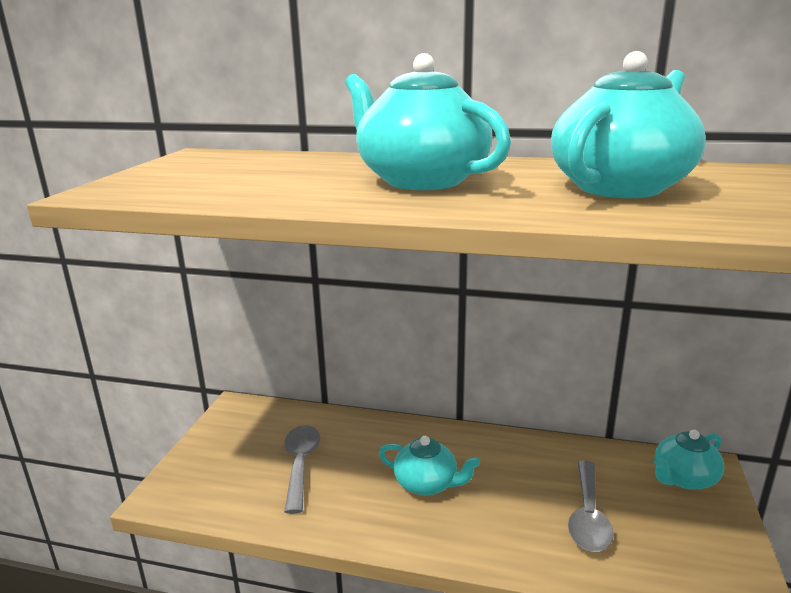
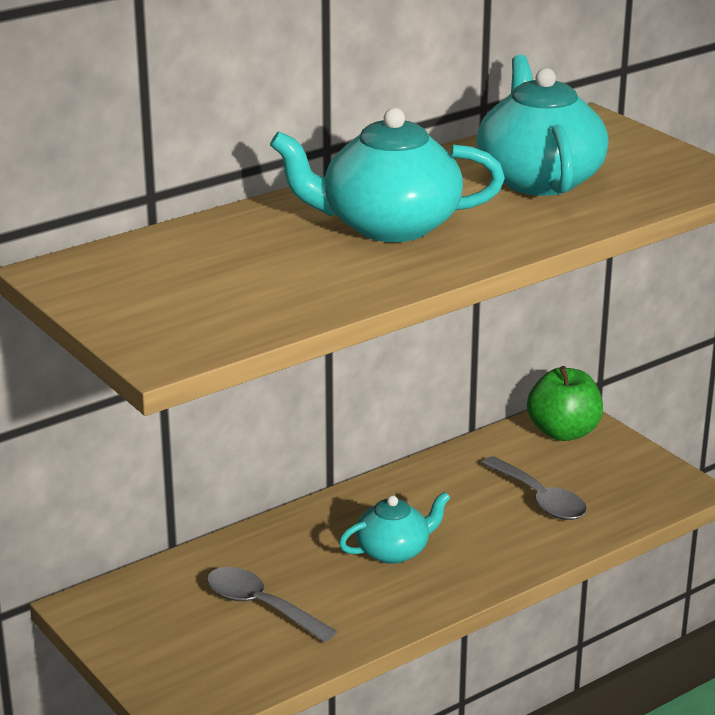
camera: 50 degrees left, 5 degrees up
(684, 478) = (563, 432): turquoise teapot -> green apple

